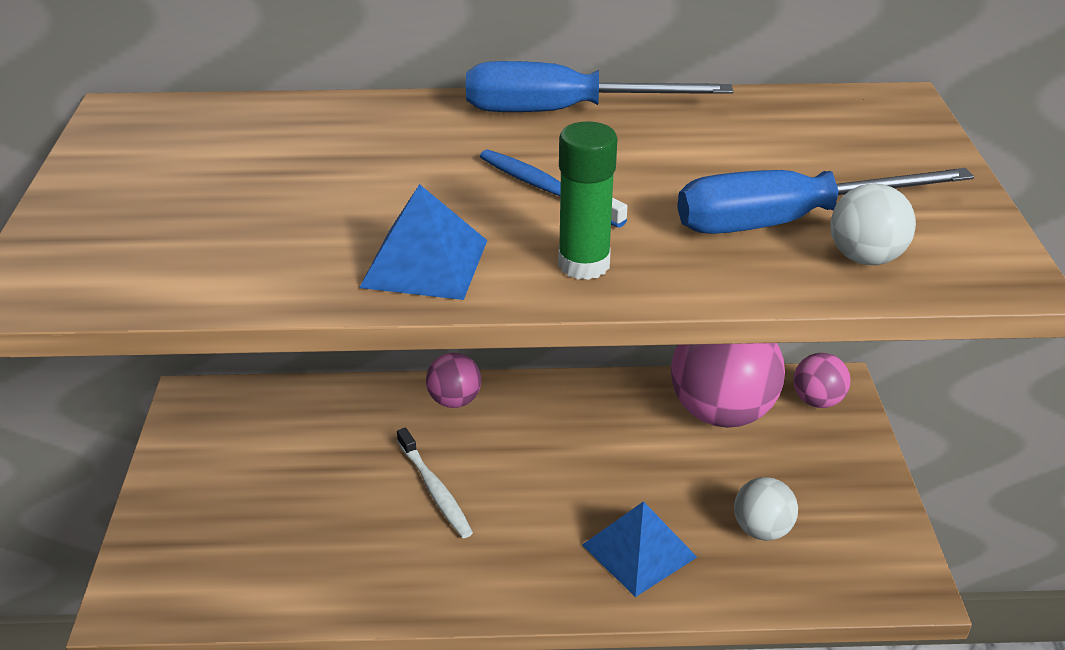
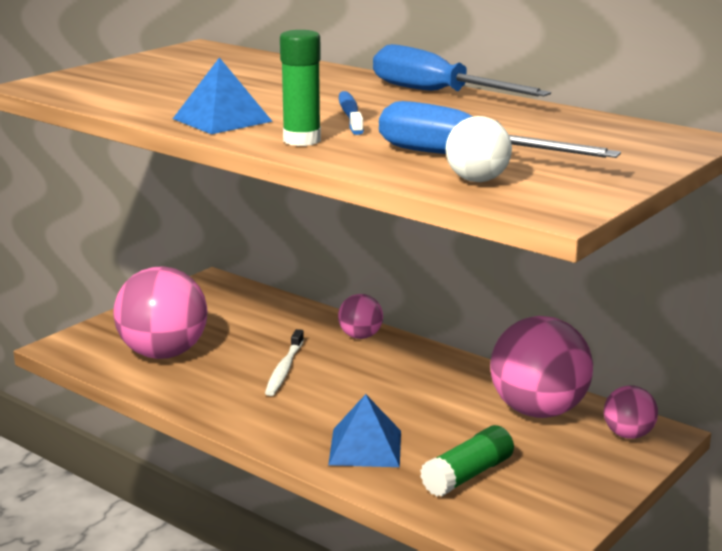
camera: 40 degrees right, 15 degrees down
(273, 542) = (163, 354): none -> pink ball
(762, 530) = (467, 475): white ball -> green glue stick

